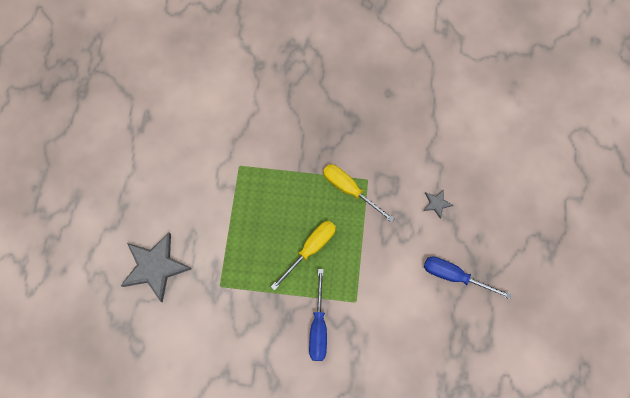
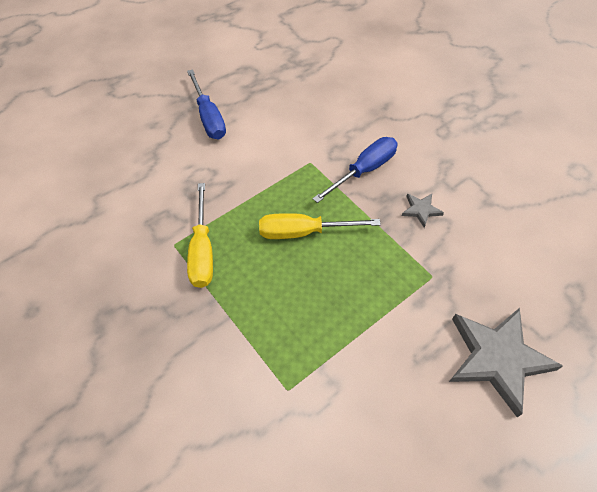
camera: 135 degrees left, 15 degrees down
(436, 203) = (146, 172): grey star -> grey star (421, 210)

